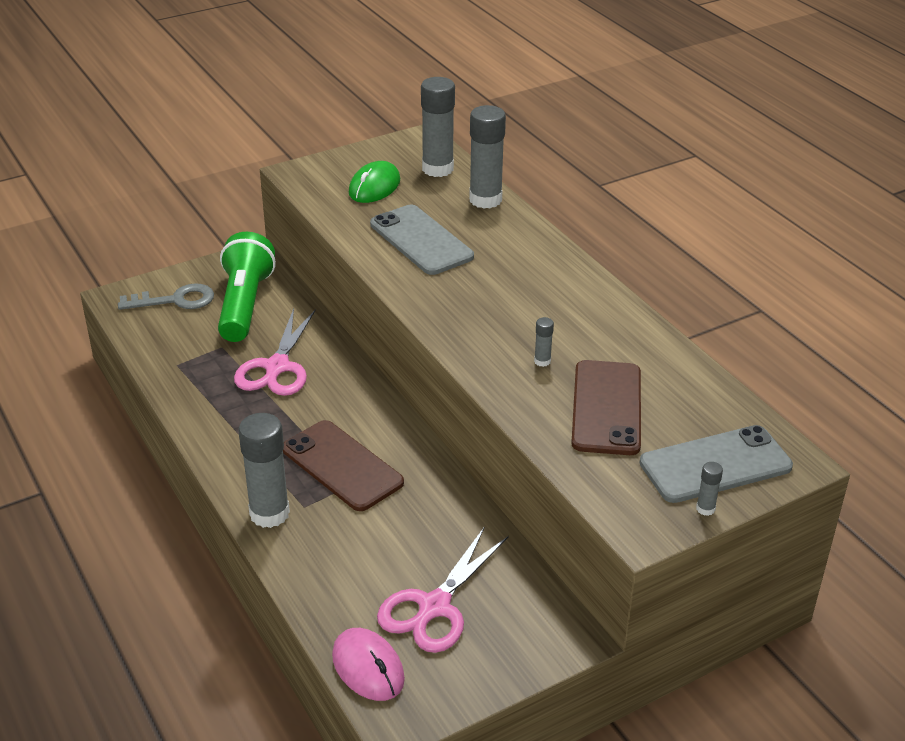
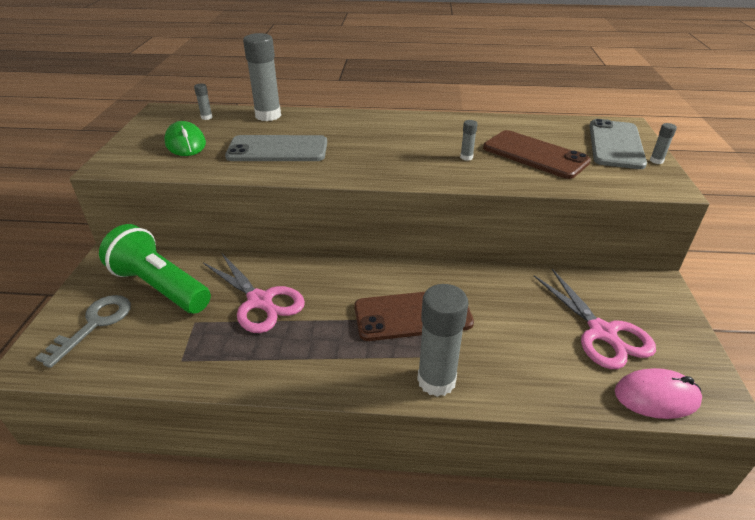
camera: 55 degrees left, 0 degrees up
(437, 169) = (206, 117): grey glue stick -> grey glue stick, size x0.43

